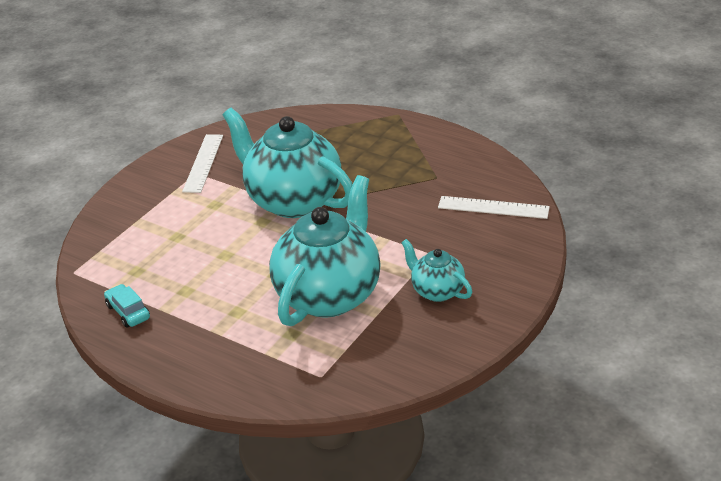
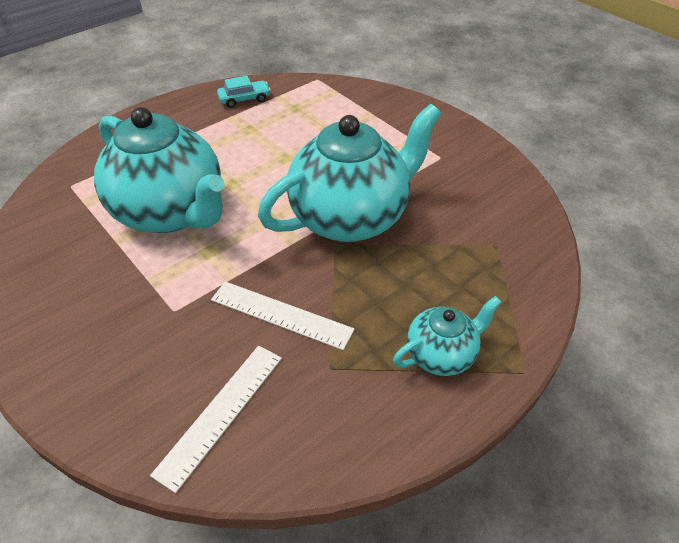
camera: 105 degrees right, 10 degrees up
(203, 163) = (459, 165): white ruler -> white ruler (281, 315)
(437, 291) = (107, 296): turquoise teapot -> turquoise teapot (441, 355)

